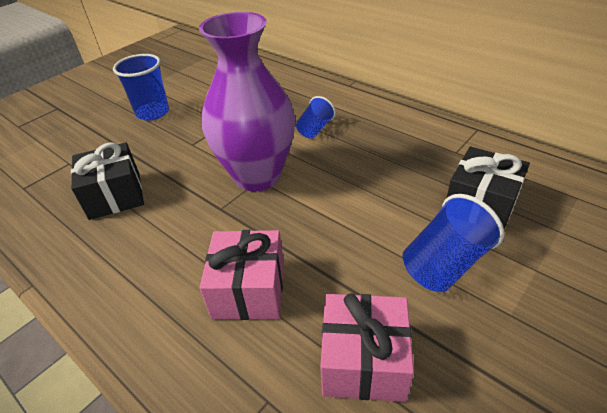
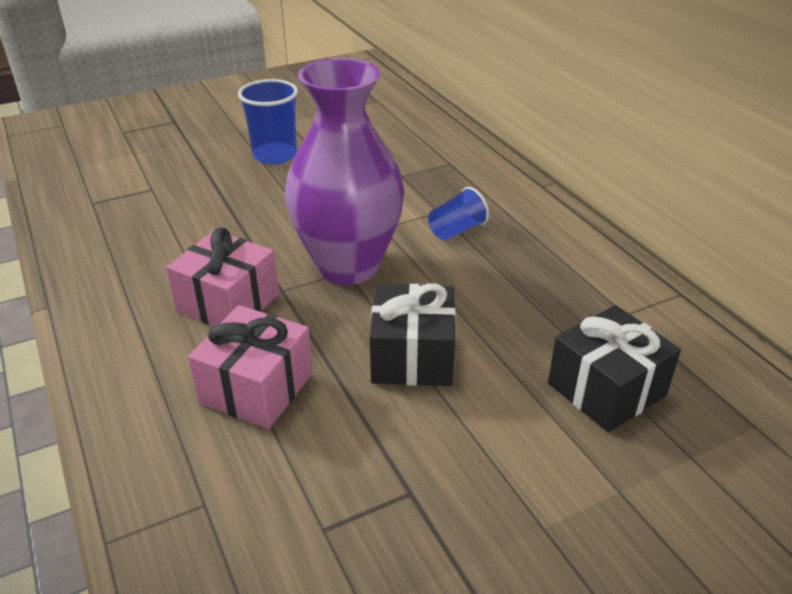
camera: 20 degrees right, 5 degrees down
(115, 195) = (179, 239): black gift -> black gift (412, 356)
(363, 361) = (330, 506): pink gift -> pink gift (228, 303)
(445, 264) = (504, 441): blue cup -> none

